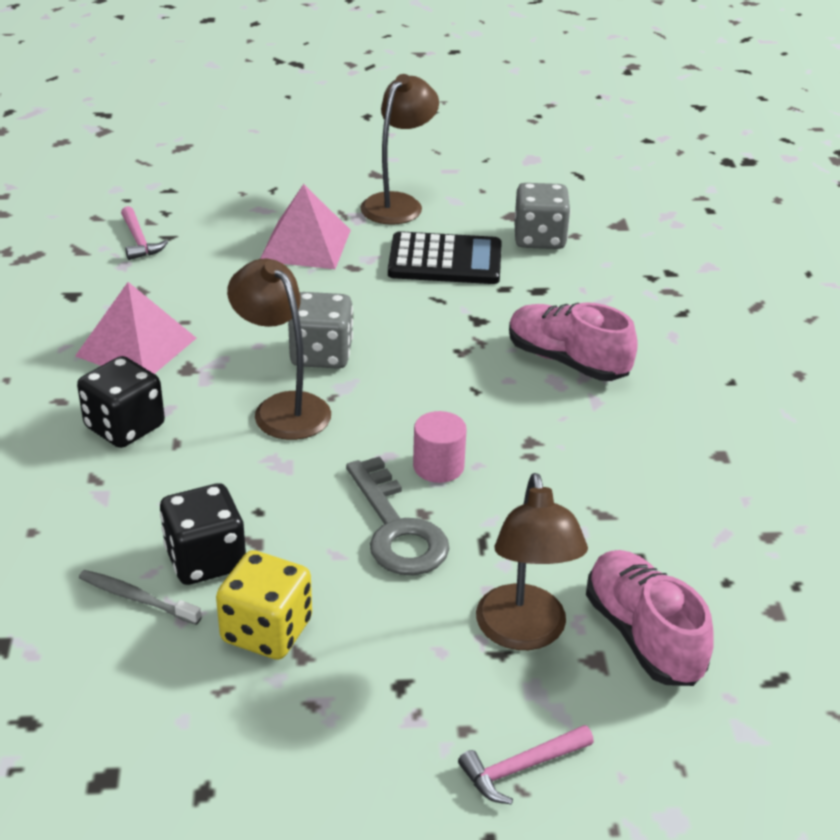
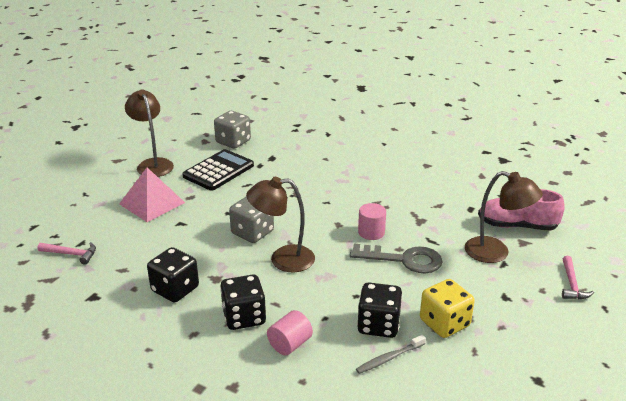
camera: 55 degrees left, 5 degrees down
(98, 490) = (290, 344): none -> pink cylinder
(136, 347) = (175, 289): pink pyramid -> black dice
(567, 361) = (331, 172): pink shoe -> none

